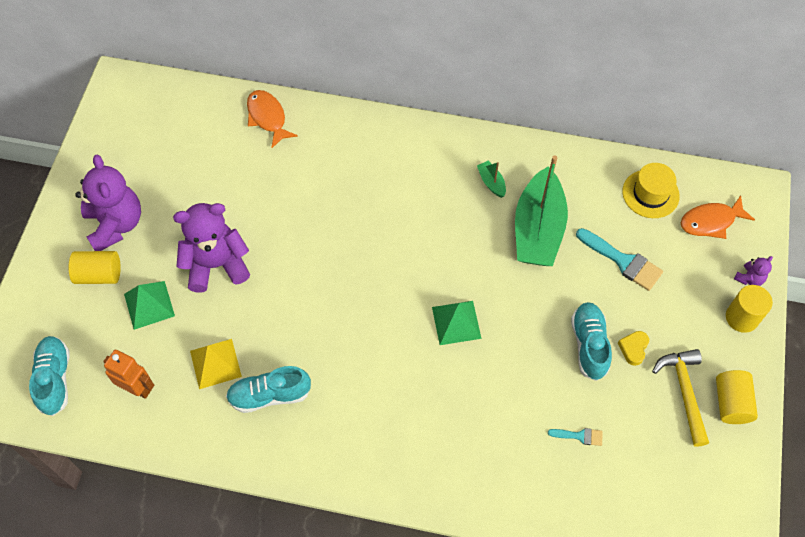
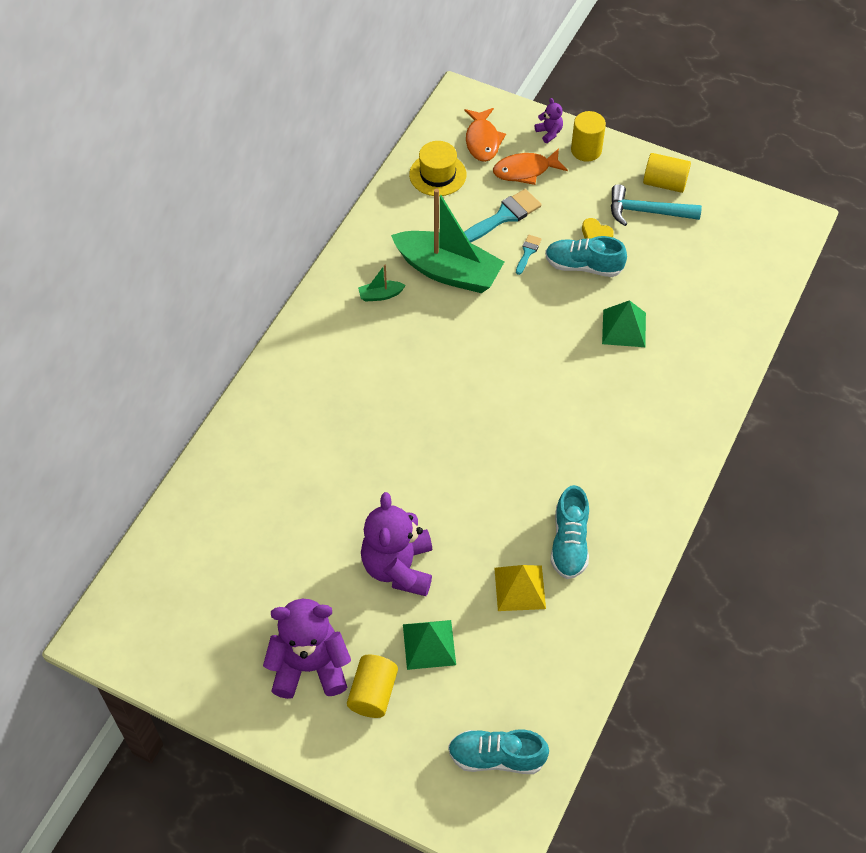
camera: 75 degrees left, 5 degrees down
(137, 388) = (529, 670): orange robot -> none
(268, 117) = (217, 482): orange fish -> orange fish (525, 170)
(456, 322) = (531, 363): green pyramid -> green pyramid (624, 328)
(579, 436) = (671, 298): turquoise brush -> turquoise brush (527, 252)
(684, 392) = (646, 212): yellow hammer -> turquoise hammer

